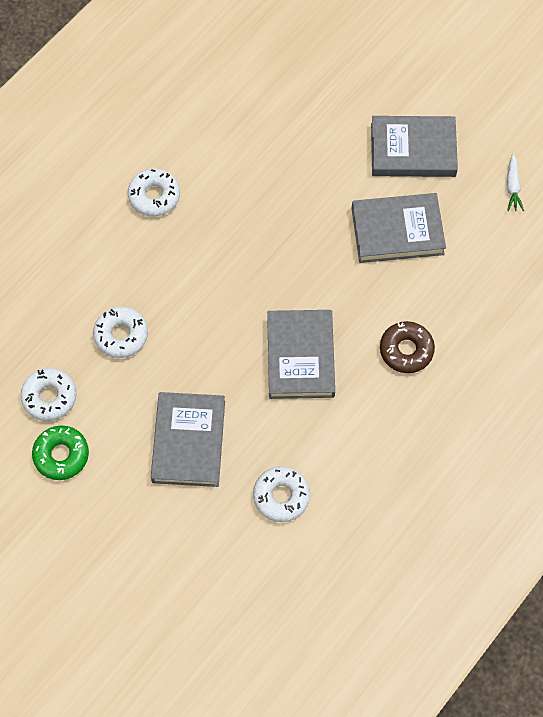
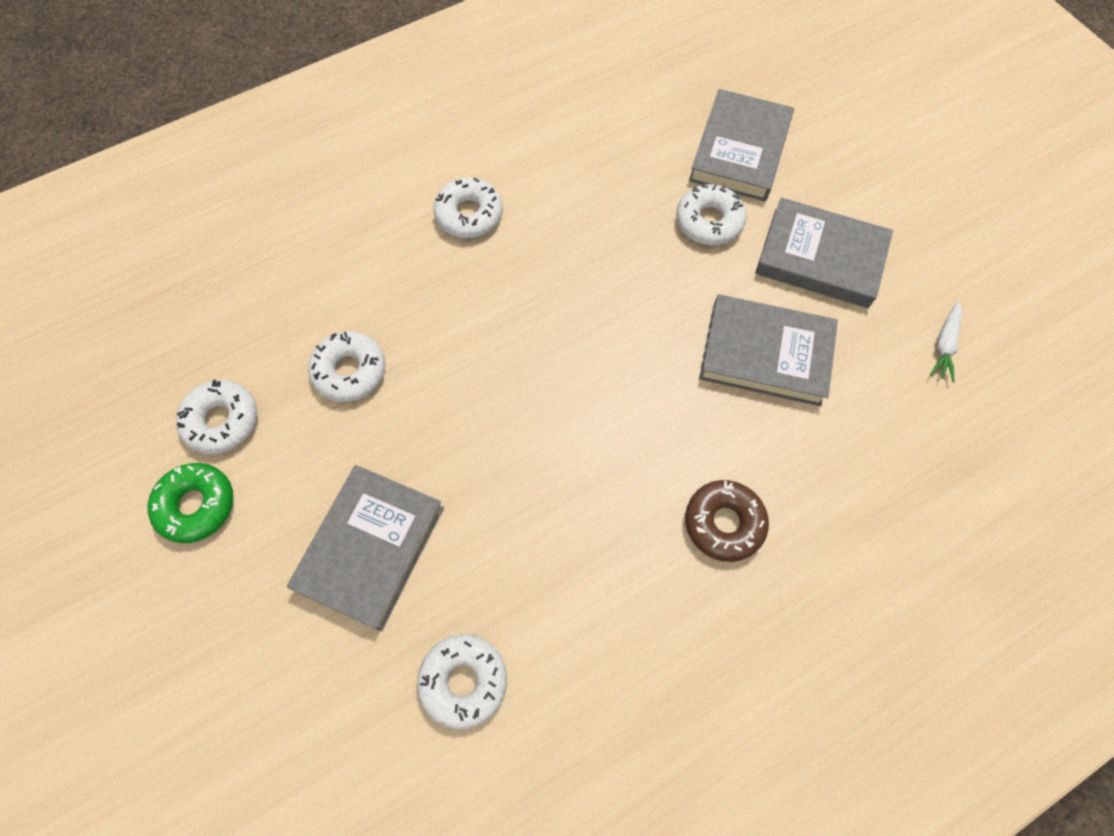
camera: 20 degrees right, 0 degrees up
(300, 357) = (571, 481): grey book -> grey book (739, 151)
(327, 147) = (709, 221): none -> white donut

